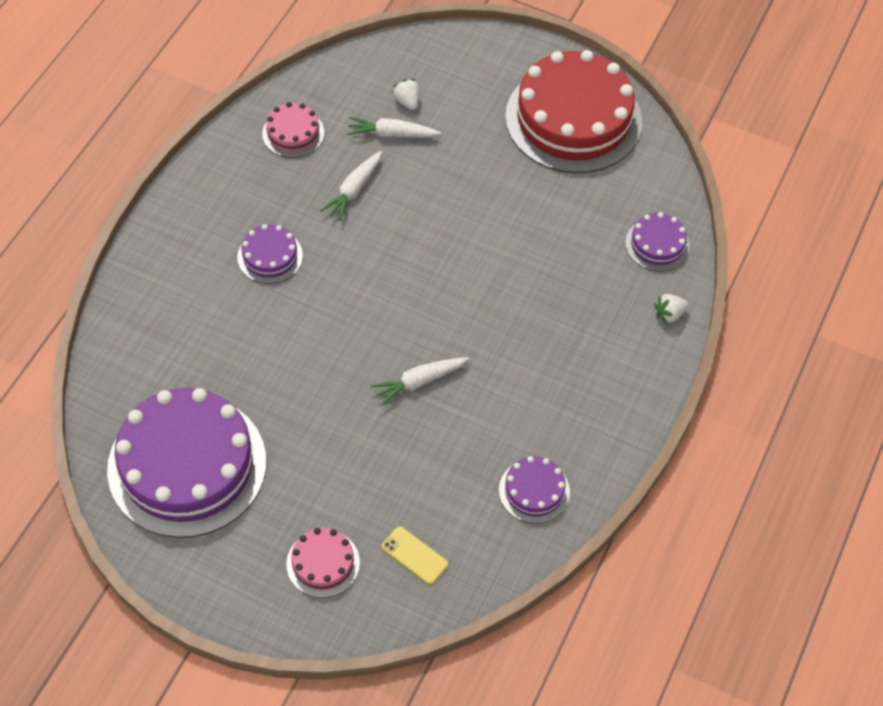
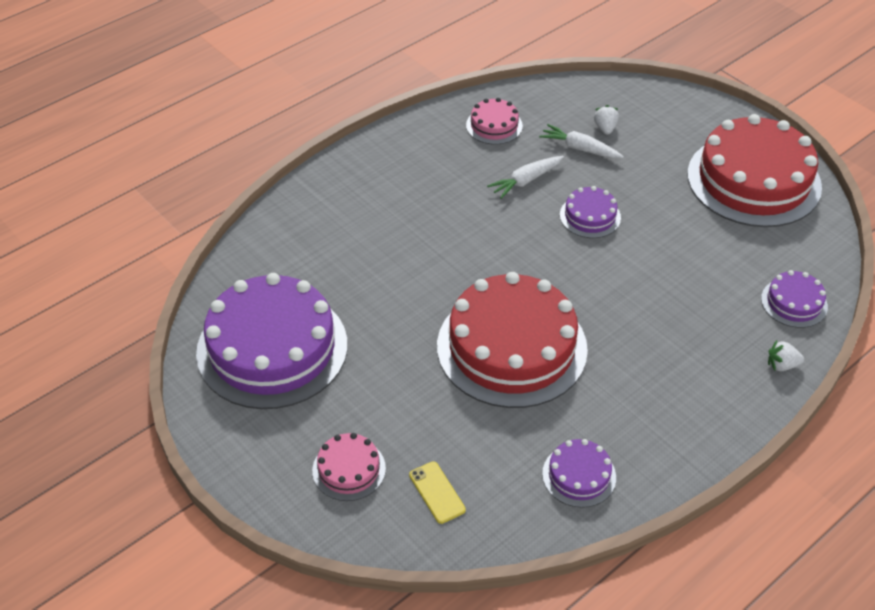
camera: 25 degrees right, 10 degrees down
(270, 256) = (428, 210): purple cake -> purple cake (590, 216)
(419, 382) = (512, 347): white carrot -> red cake

